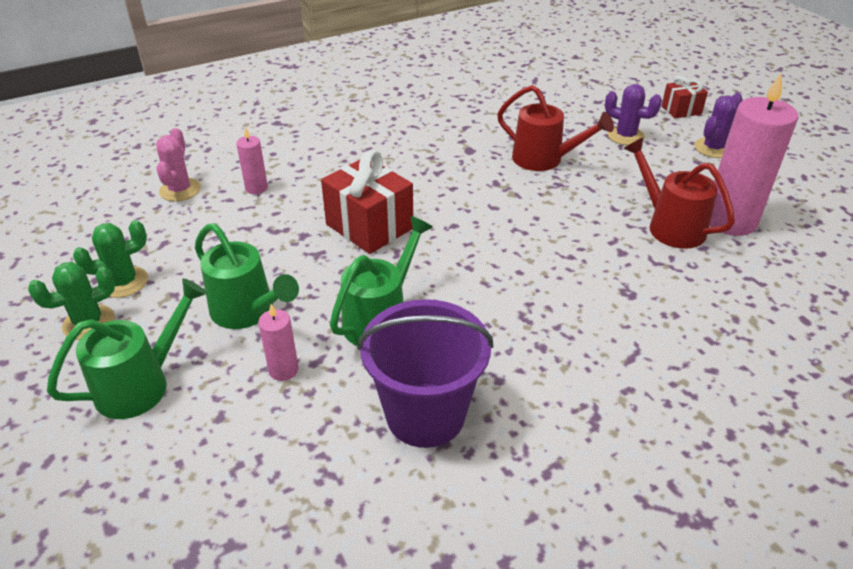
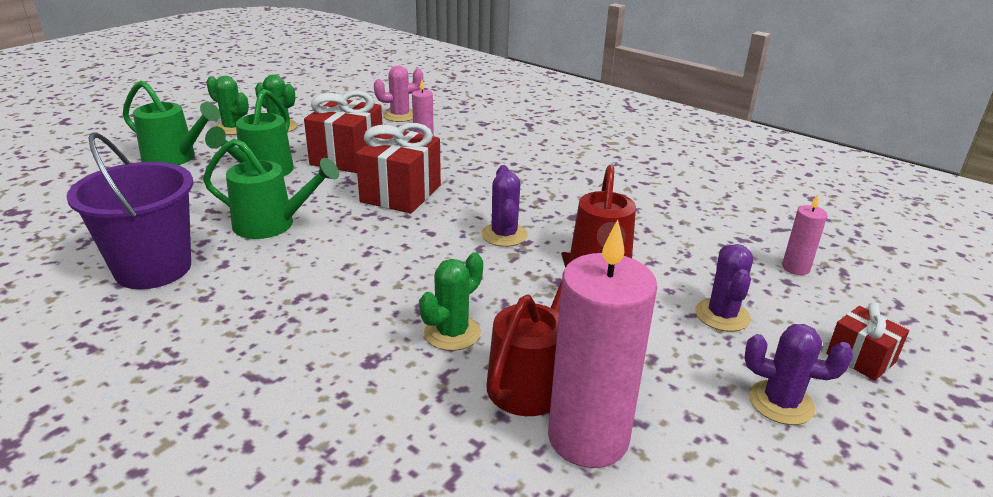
camera: 65 degrees right, 10 degrees down
(258, 244) = (347, 157): none -> red gift
(283, 370) = (198, 200): pink candle -> pink candle (795, 268)
(479, 190) = (504, 235): none -> purple cactus
(607, 247) = (452, 333): none -> green cactus

